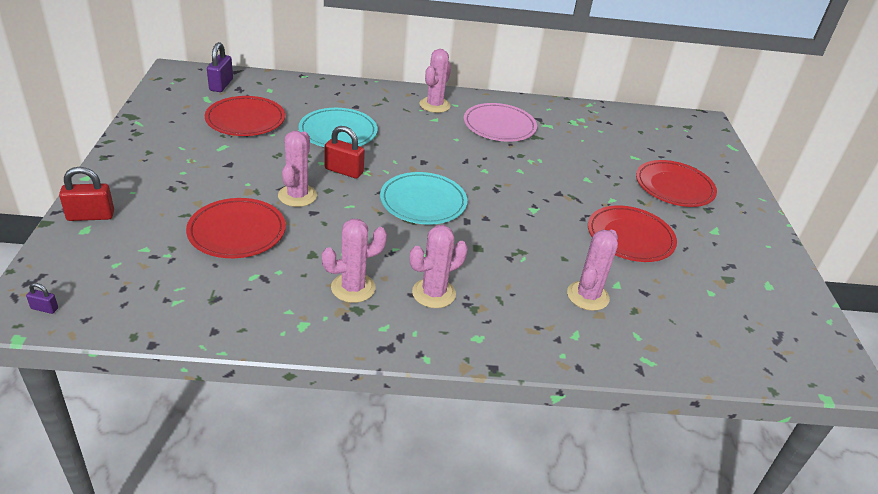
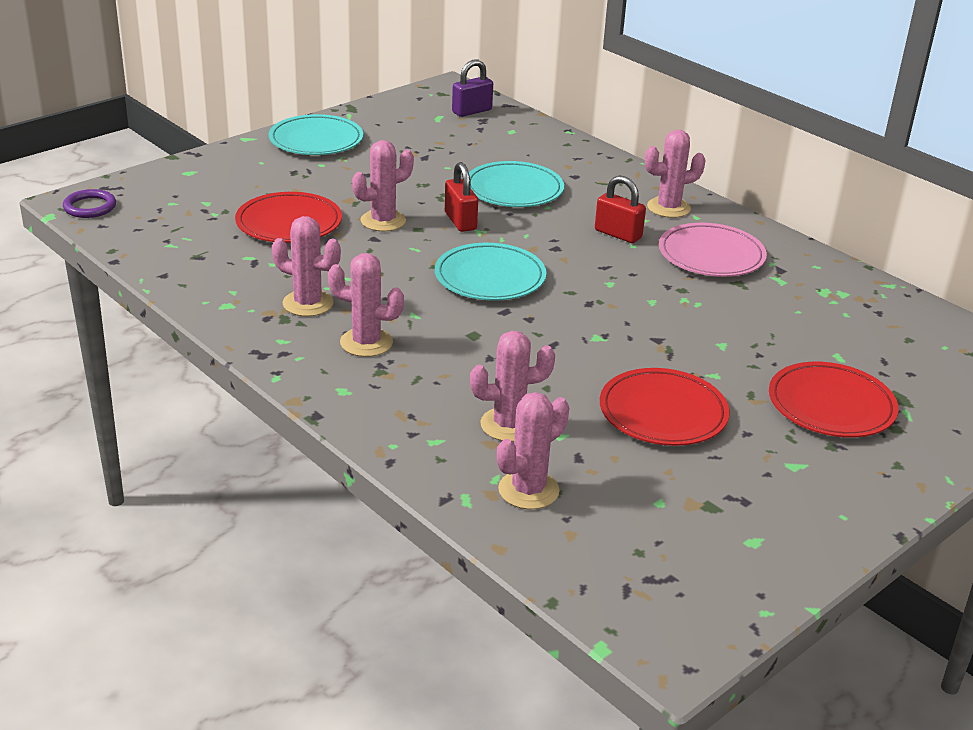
camera: 50 degrees right, 5 degrees down
(44, 308) = (90, 207): purple padlock -> purple ring
(90, 216) = (207, 165): red padlock -> red padlock (618, 234)
(146, 154) = (316, 140): none -> turquoise plate
(245, 120) = (443, 147): red plate -> none
(660, 331) = (528, 490): none -> pink cactus

